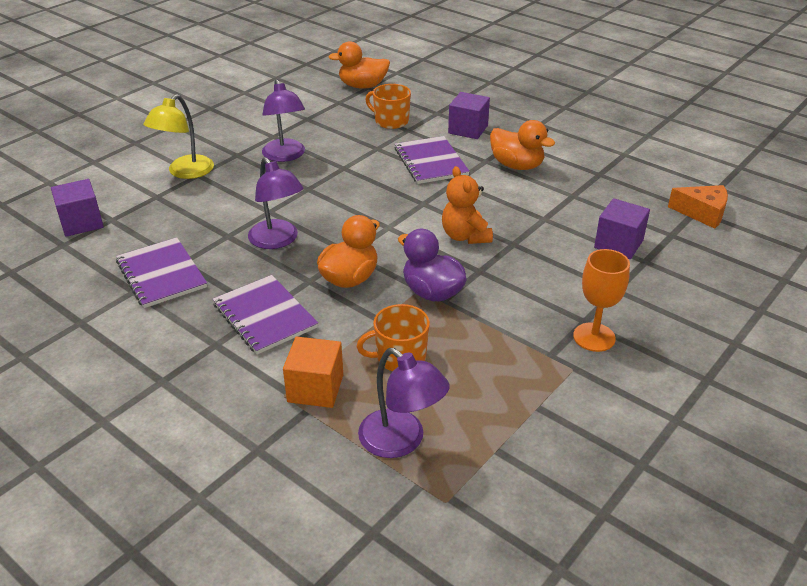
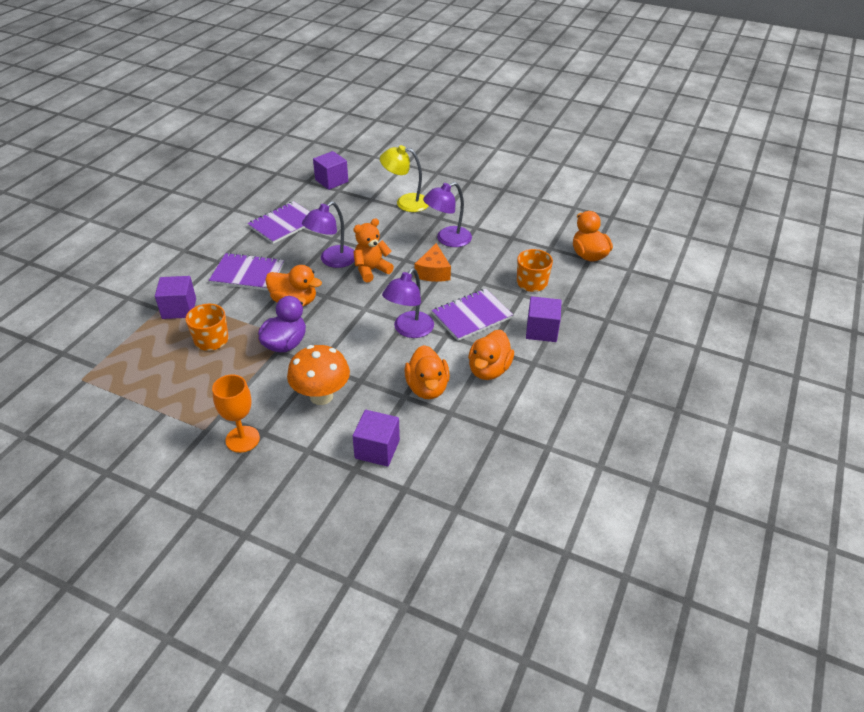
camera: 75 degrees right, 5 degrees up
(265, 316) = (247, 273): purple notebook -> purple notebook turned 60 degrees clockwise
(315, 388) = (179, 308): orange cube -> purple cube
(401, 441) = (132, 353): purple lamp -> purple lamp (409, 330)
(465, 236) = (363, 351): orange teddy bear -> orange teddy bear (371, 270)
(533, 272) = (321, 396): none -> orange mushroom
(534, 203) = (427, 388): none -> orange duck
(702, 213) = (451, 514): orange cheese -> orange cheese (433, 272)

